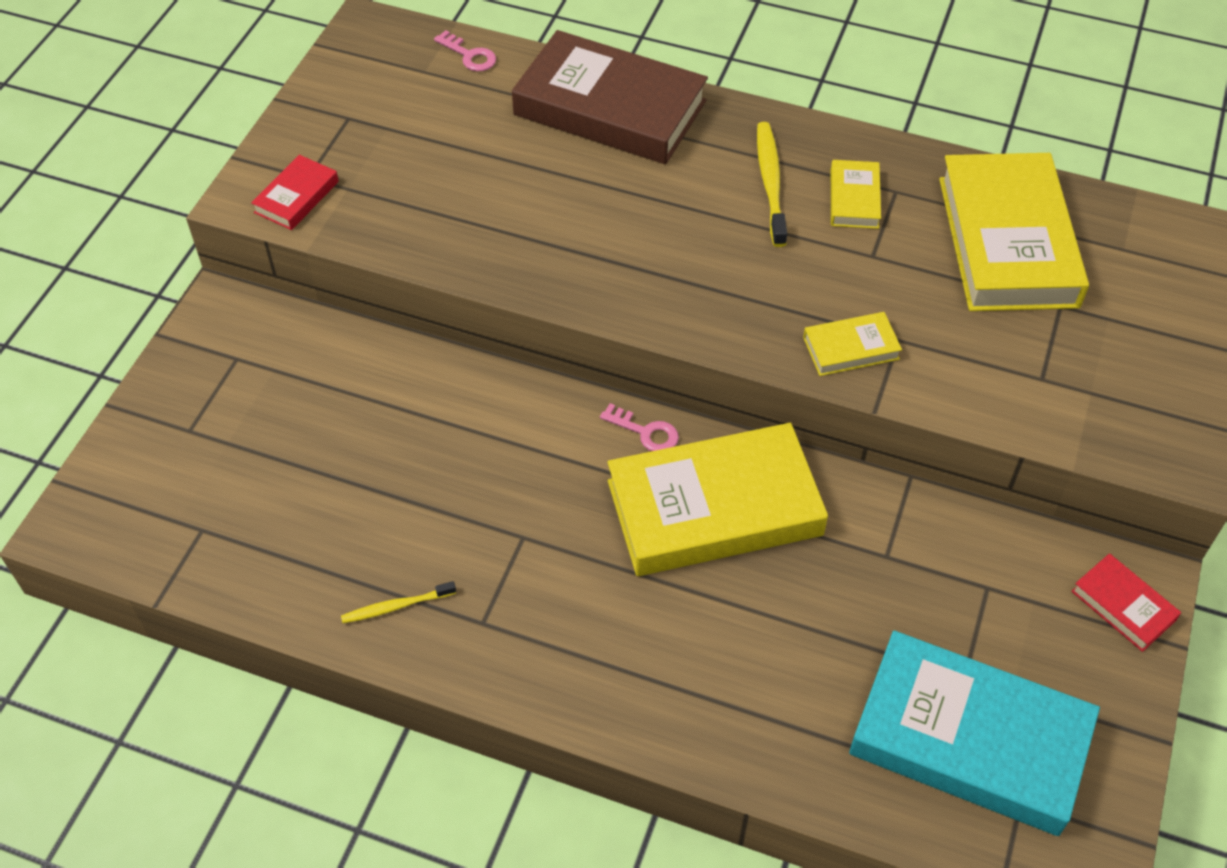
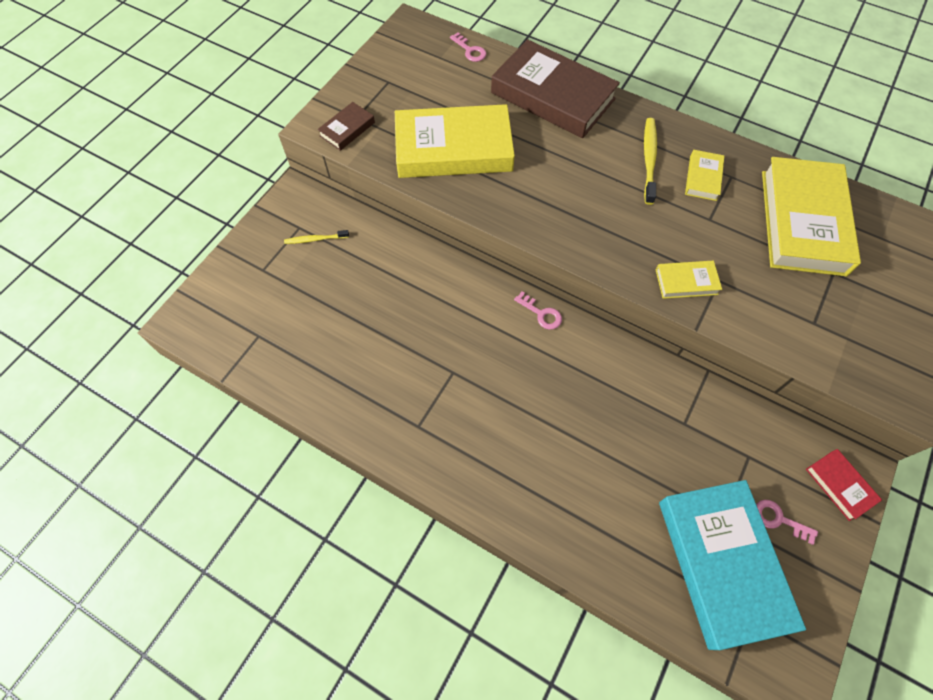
camera: 10 degrees right, 10 degrees up
(296, 197) = (347, 129): red book -> brown book
(396, 606) = (366, 406): yellow toothbrush -> yellow toothbrush (315, 239)
(714, 508) = (577, 372): yellow book -> yellow book (453, 148)
(969, 739) = (722, 563): turquoise book -> turquoise book turned 45 degrees clockwise
(1042, 666) = (779, 519): none -> pink key

